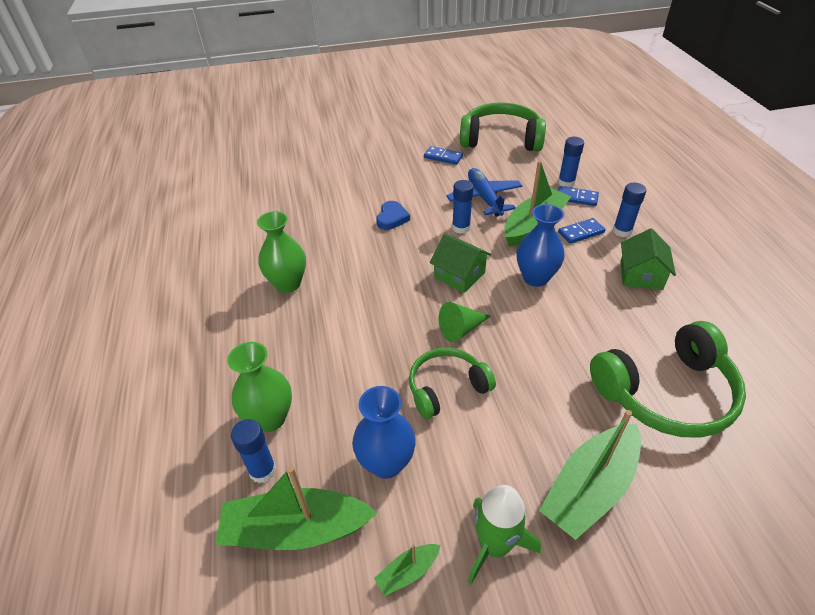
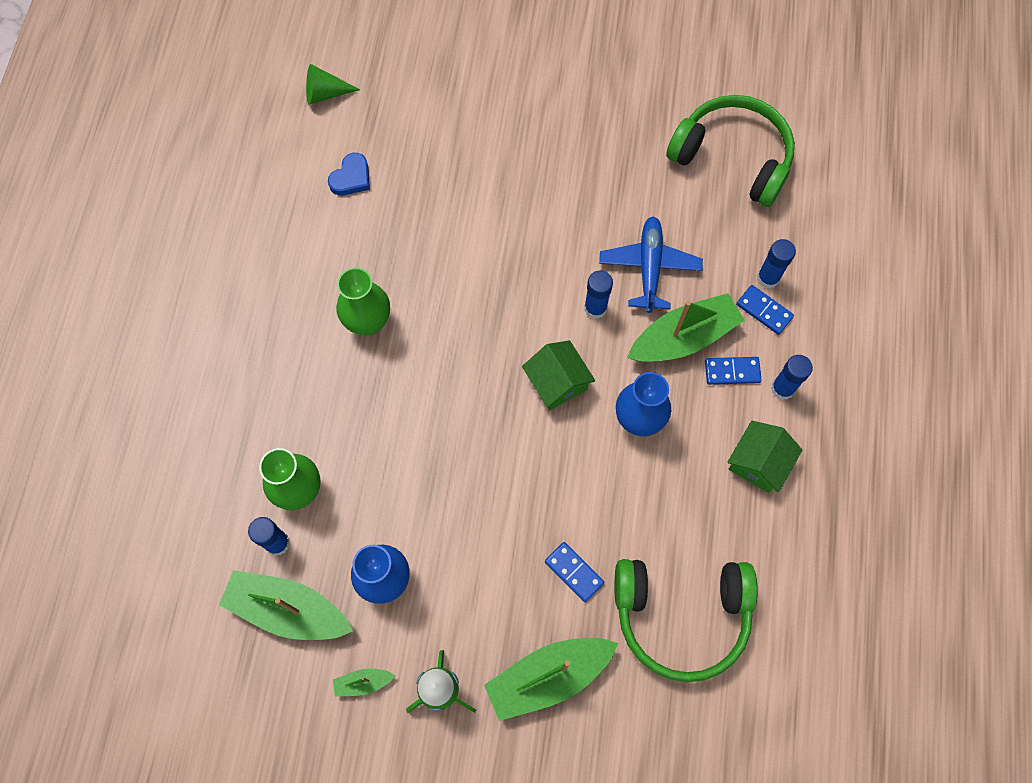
camera: 20 degrees right, 25 degrees up
(392, 218) = (522, 259): blue heart -> blue heart (351, 178)
(443, 157) = (636, 167): blue domino -> blue domino (574, 572)
(446, 388) = (474, 523): green headphones -> none
(461, 329) = (522, 458): green cone -> green cone (325, 93)

